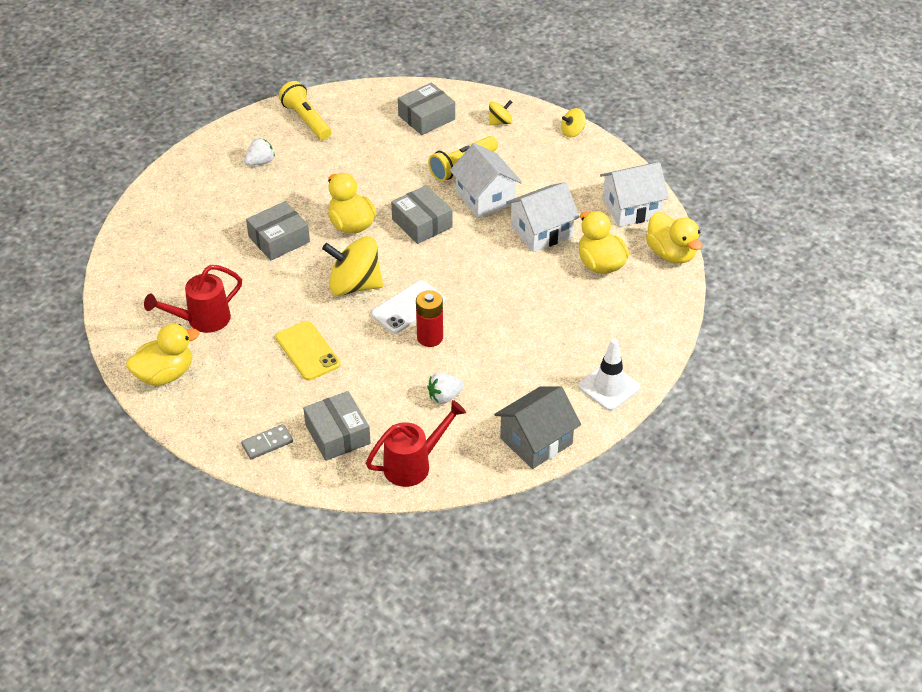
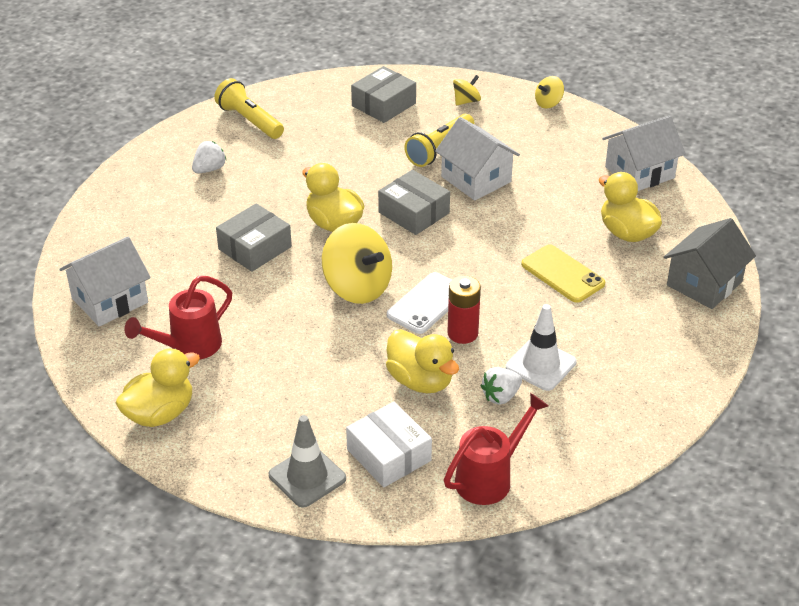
camera: 10 degrees left, 5 degrees down
(267, 443) = (307, 477): grey domino -> grey traffic cone
(307, 351) = (324, 365): yellow phone -> yellow phone (562, 274)
(337, 434) = (389, 455): grey box -> white box
(354, 285) = (357, 287): yellow spinning top -> yellow spinning top turned 135 degrees counterclockwise
(536, 441) = (623, 432): grey house -> grey house (704, 283)
(541, 231) = (550, 207): white house -> white house (110, 300)
(609, 387) = (684, 362): white traffic cone -> white traffic cone (541, 365)
(671, 254) = (700, 214): yellow duck -> yellow duck (420, 381)

